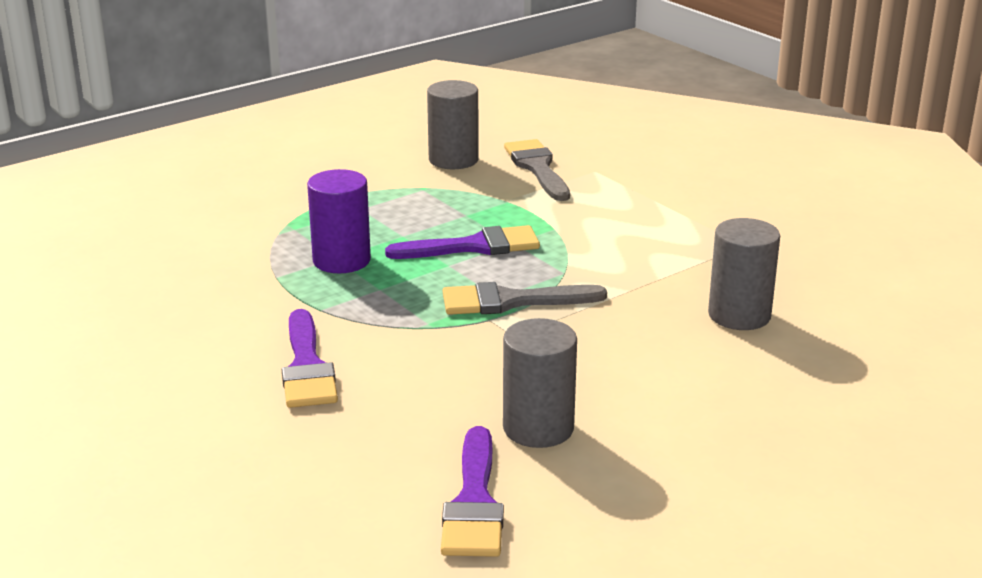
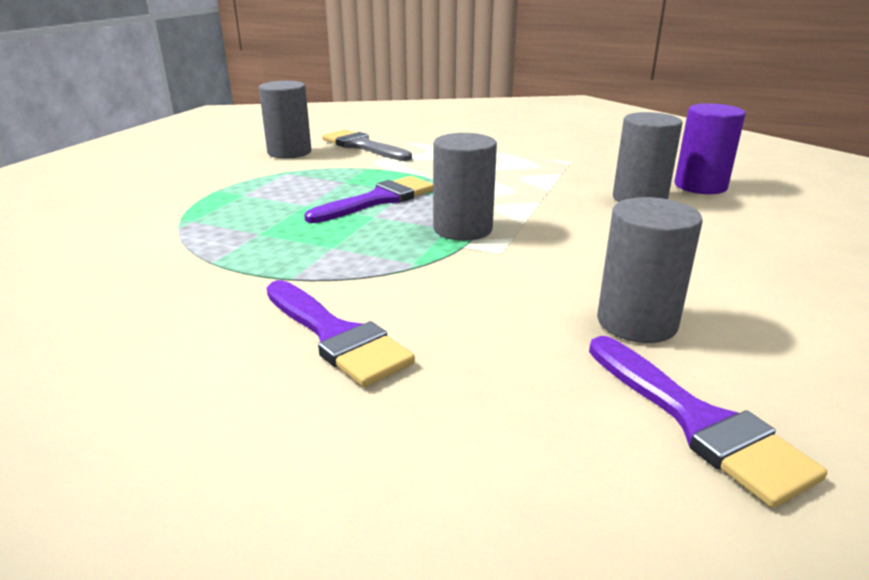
camera: 30 degrees left, 0 degrees up
(341, 260) = (268, 234): purple cylinder -> purple cylinder (700, 186)
(511, 301) = (462, 229): grey brush -> grey cylinder

